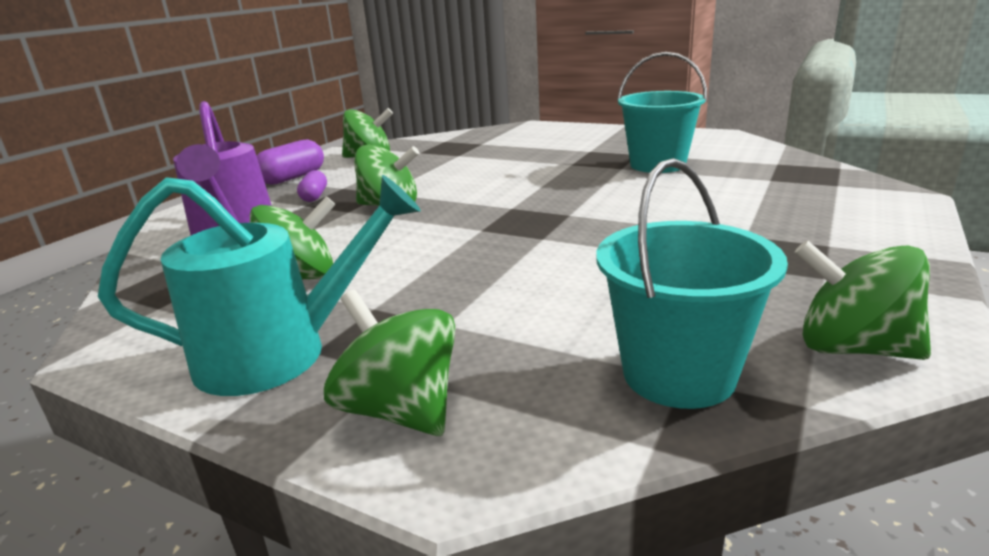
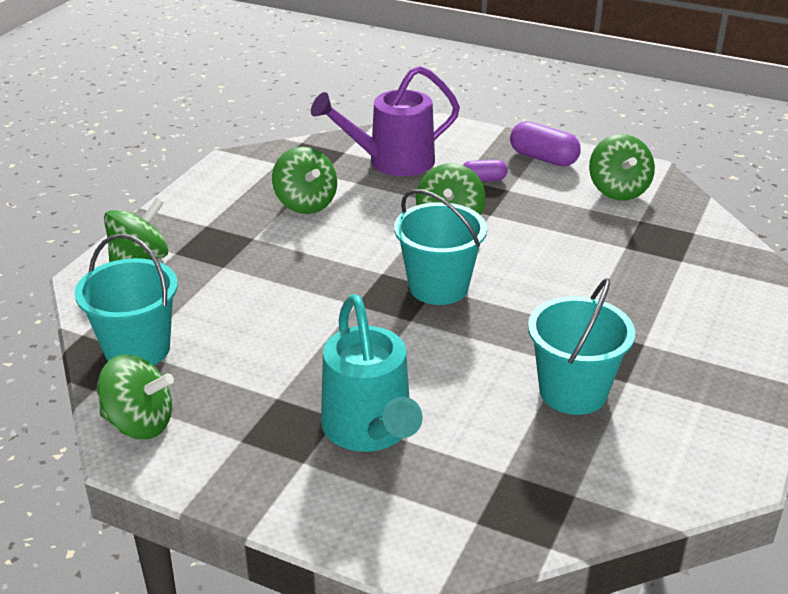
camera: 85 degrees right, 10 degrees up
(282, 353) = (207, 215): turquoise watering can -> turquoise watering can (371, 431)
(511, 206) = (438, 287): none -> turquoise bucket
(853, 348) = (139, 423): green spinning top -> green spinning top turned 75 degrees clockwise

